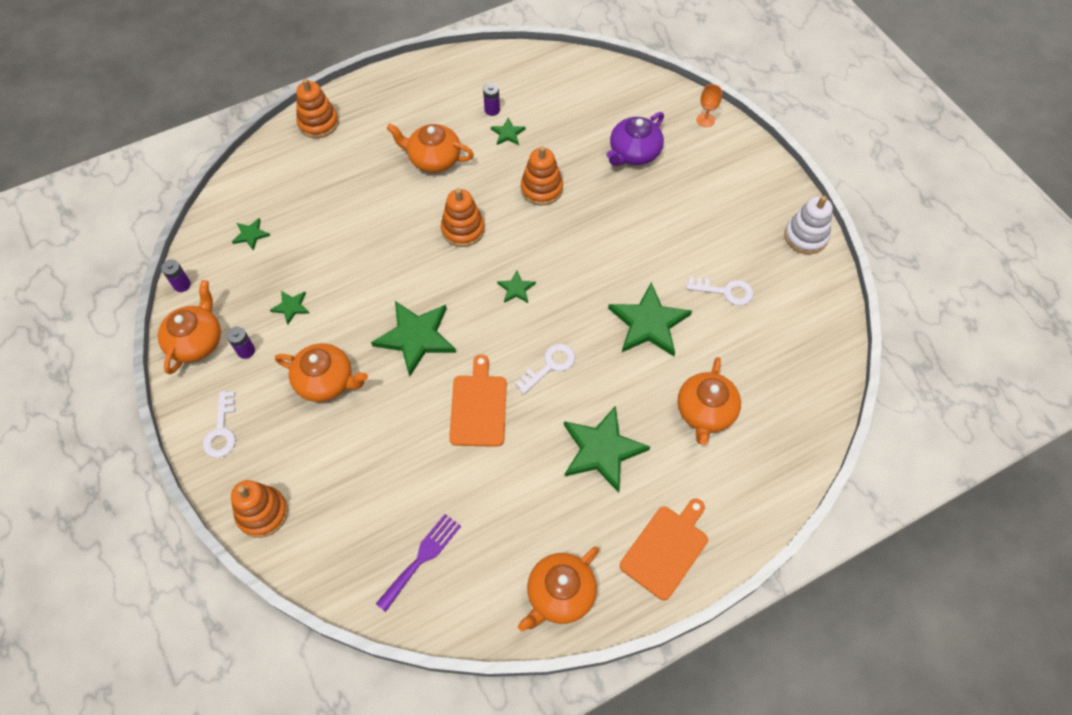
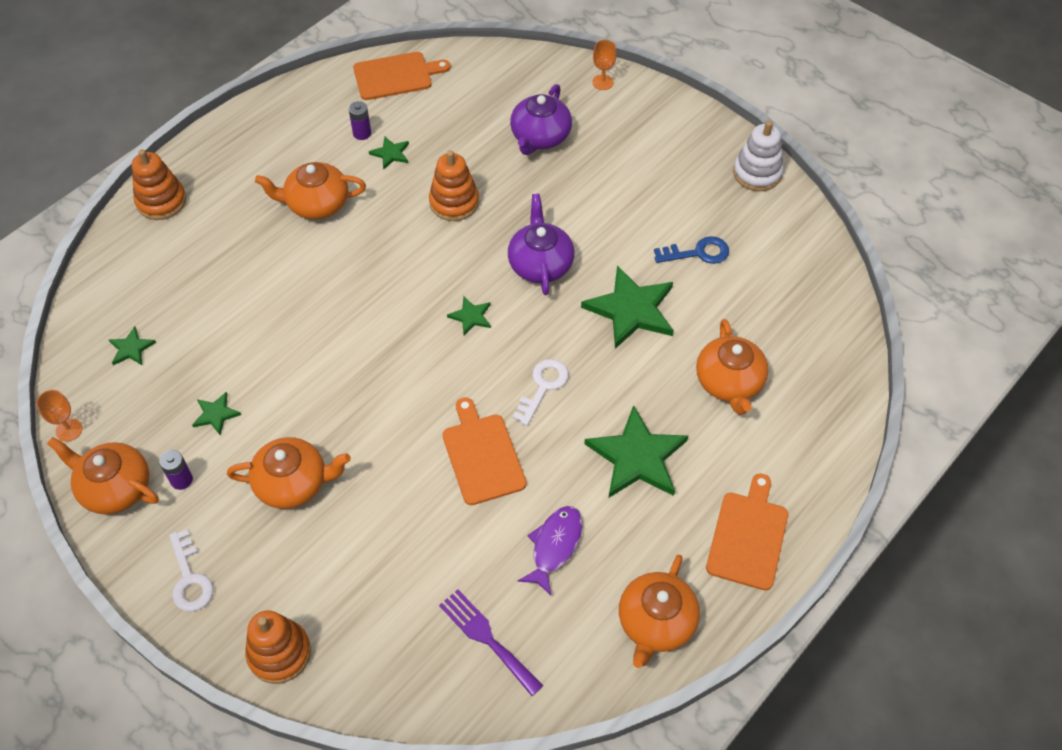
camera: 20 degrees left, 5 degrees down
(182, 285) = (69, 430): purple battery -> orange goblet
(196, 341) = (115, 488): orange teapot -> orange teapot turned 60 degrees counterclockwise
(416, 337) = (379, 403): green star -> none
(421, 558) = (487, 638): purple fork -> purple fork turned 60 degrees counterclockwise
(463, 229) = (383, 271): orange stacking toy -> none
(505, 502) = (554, 546): none -> purple fish
(538, 69) = (396, 76): none -> orange cutting board
(590, 261) = (540, 264): none -> purple teapot
(725, 291) = (698, 253): white key -> blue key

